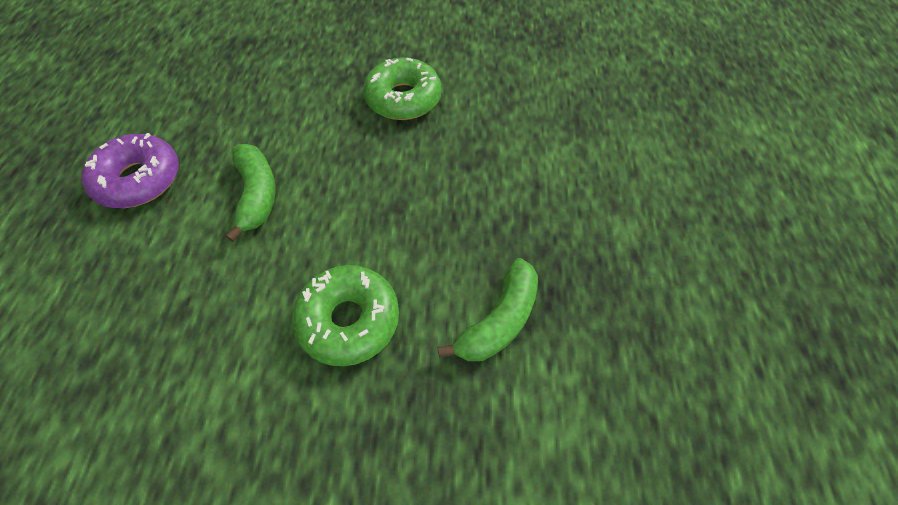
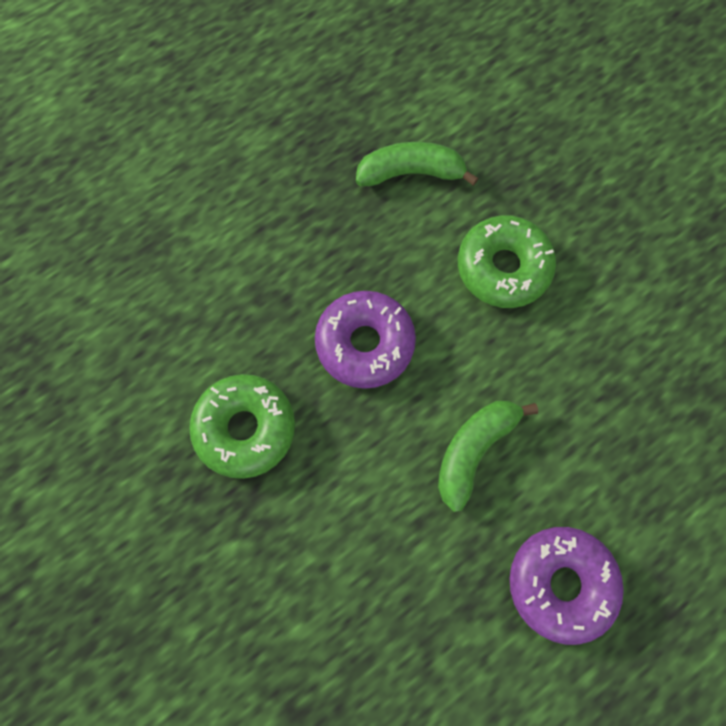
camera: 130 degrees left, 15 degrees up
(389, 187) = (365, 343): none -> purple donut

